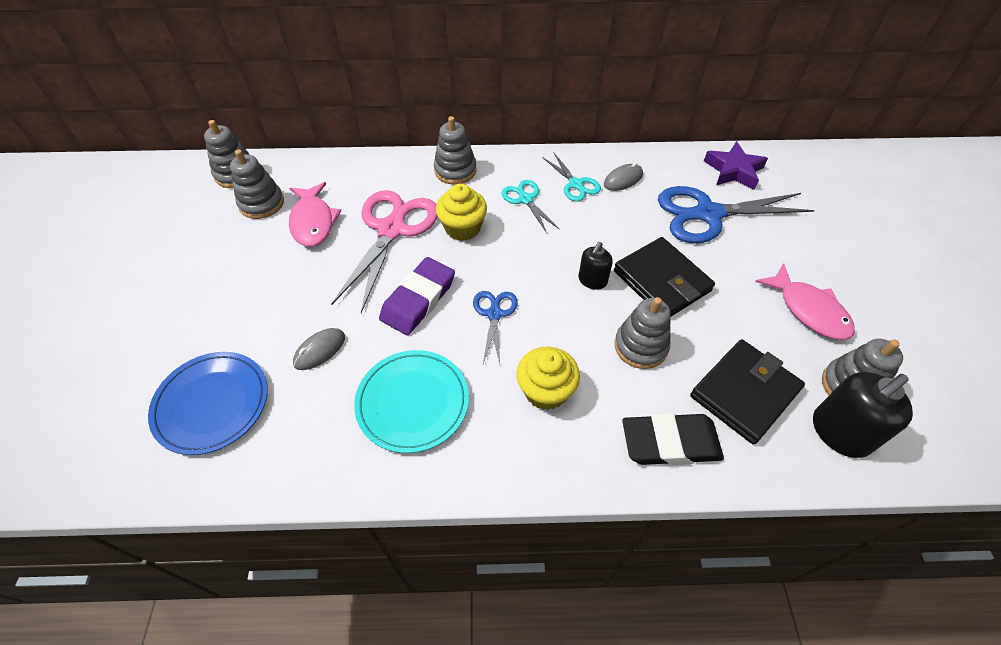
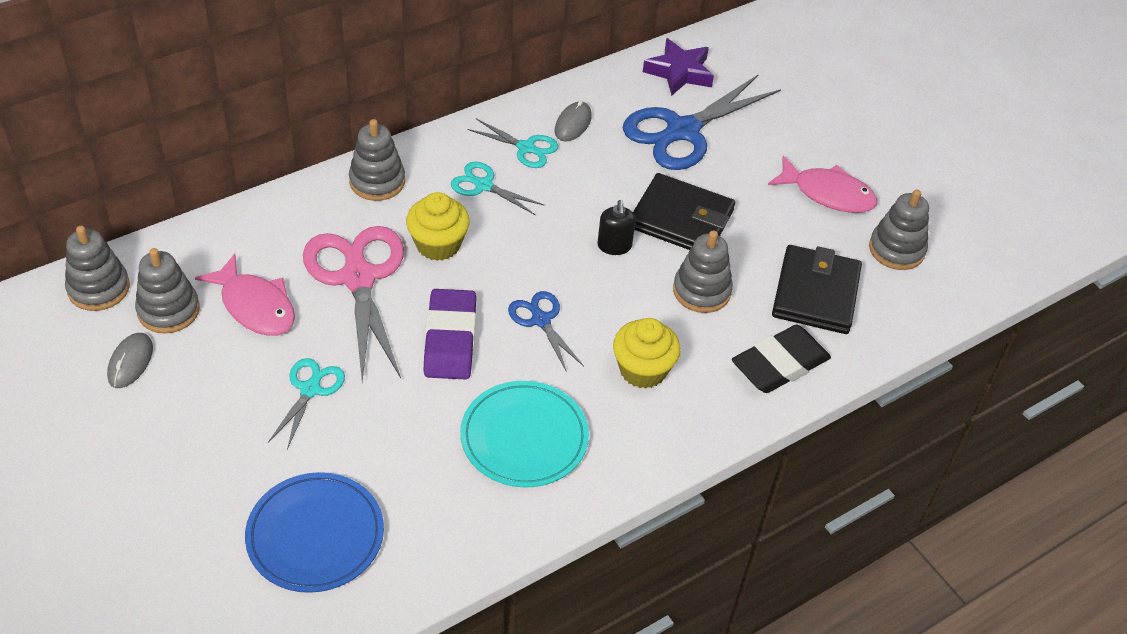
camera: 35 degrees left, 5 degrees down
(298, 294) = (310, 389): none -> turquoise scissors
(320, 350) = (386, 434): grey mouse -> grey mouse (130, 362)
(839, 432) = (908, 293): black soap dispenser -> none

